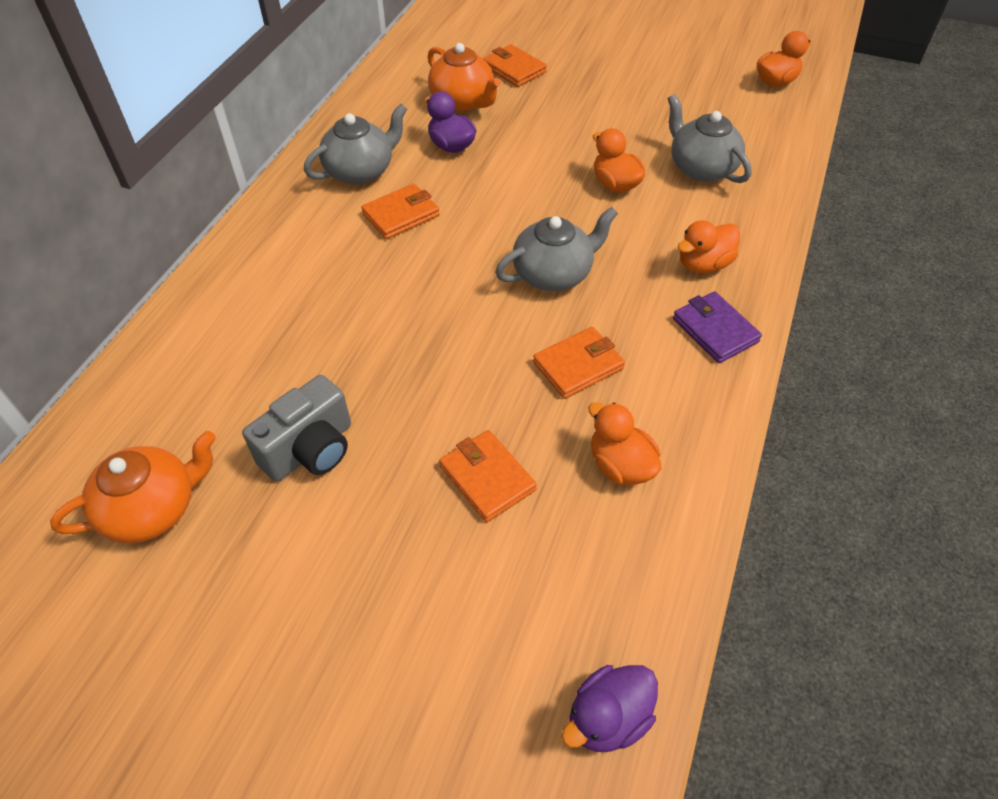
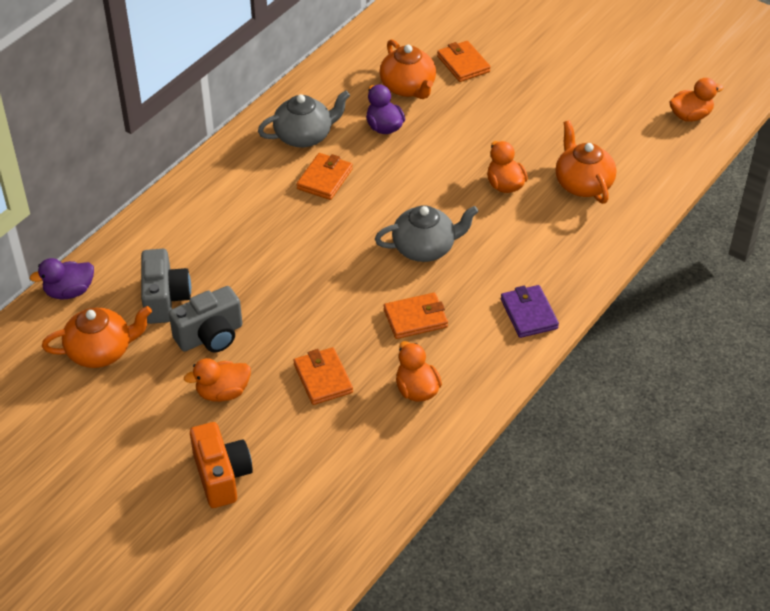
camera: 15 degrees right, 5 degrees down
(232, 409) = (165, 299): none -> grey camera
(386, 677) = (222, 476): none -> orange camera
(401, 215) = (324, 179): orange wallet -> orange wallet turned 45 degrees counterclockwise
(607, 718) = (347, 526): purple duck -> purple duck (69, 292)
(701, 168) = (582, 184): grey teapot -> orange teapot
(703, 264) = (545, 263): orange duck -> orange duck (222, 392)

